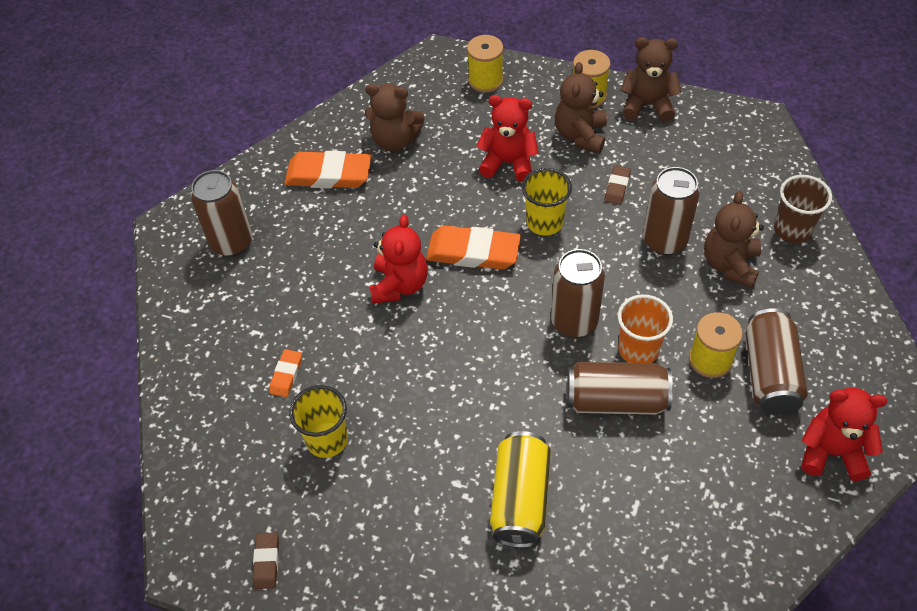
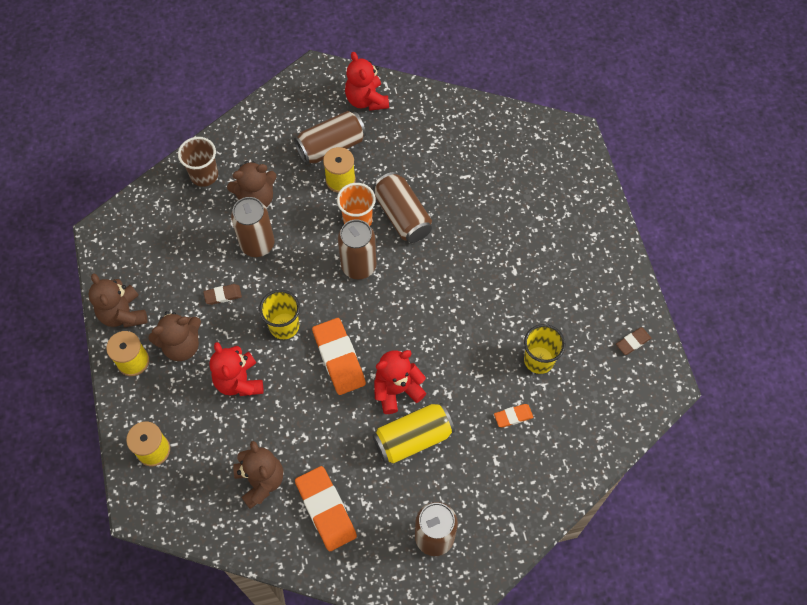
camera: 125 degrees left, 10 degrees up
(520, 499) = (501, 233): yellow can -> yellow can (413, 438)

